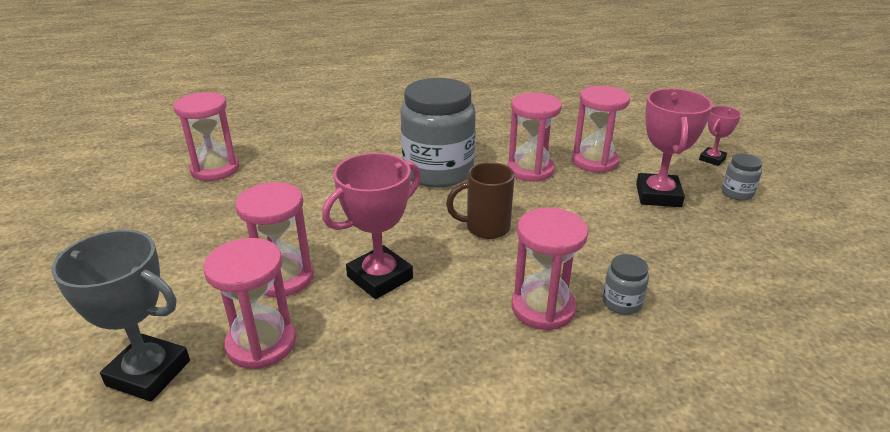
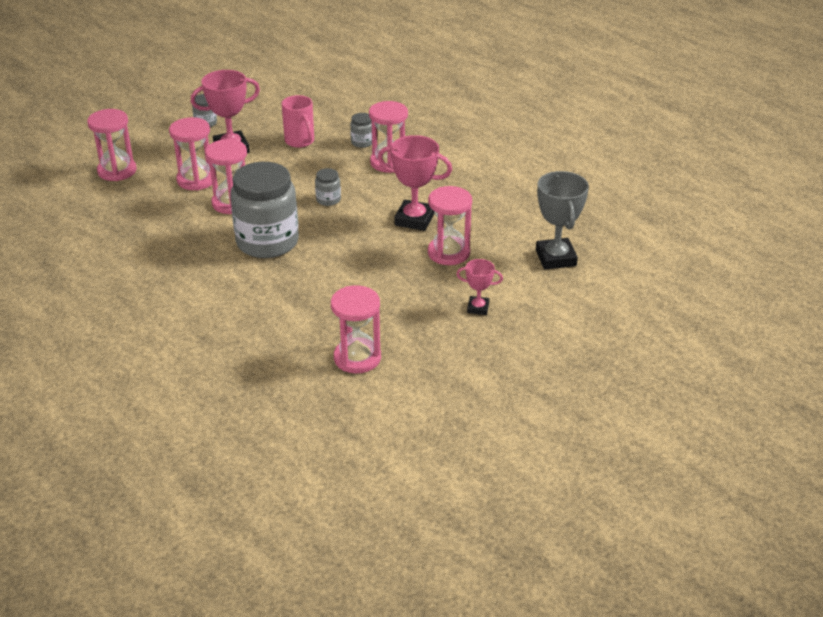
camera: 120 degrees left, 5 degrees up
(261, 343) = (502, 234): pink hourglass -> pink hourglass (117, 171)
(486, 228) = (328, 200): brown mug -> grey jar
(652, 248) = (300, 141): none -> pink mug
(712, 159) = (157, 136): pink trophy -> pink trophy (478, 308)

